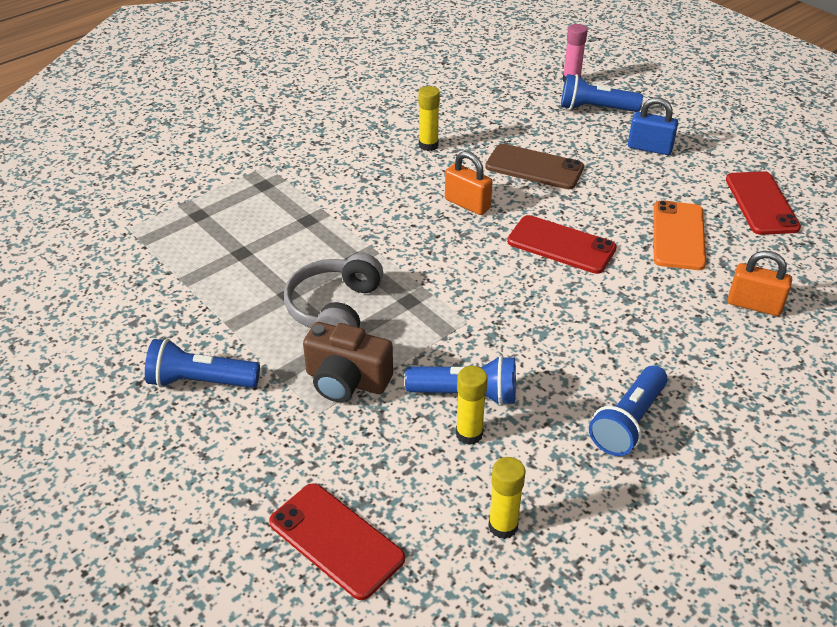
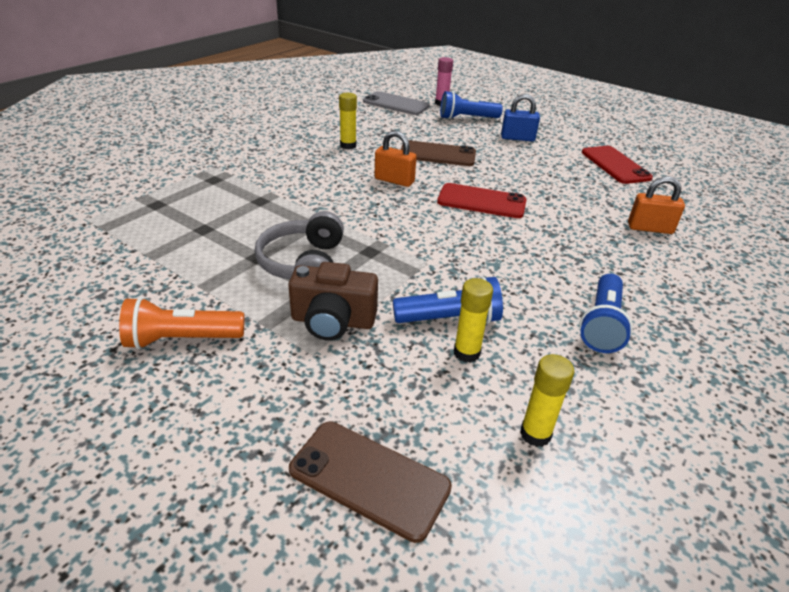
camera: 15 degrees left, 5 degrees down
(200, 381) = (182, 339): blue flashlight -> orange flashlight
(336, 540) = (369, 478): red phone -> brown phone
(510, 77) = (396, 104): none -> grey phone
(678, 235) = (568, 189): orange phone -> none

